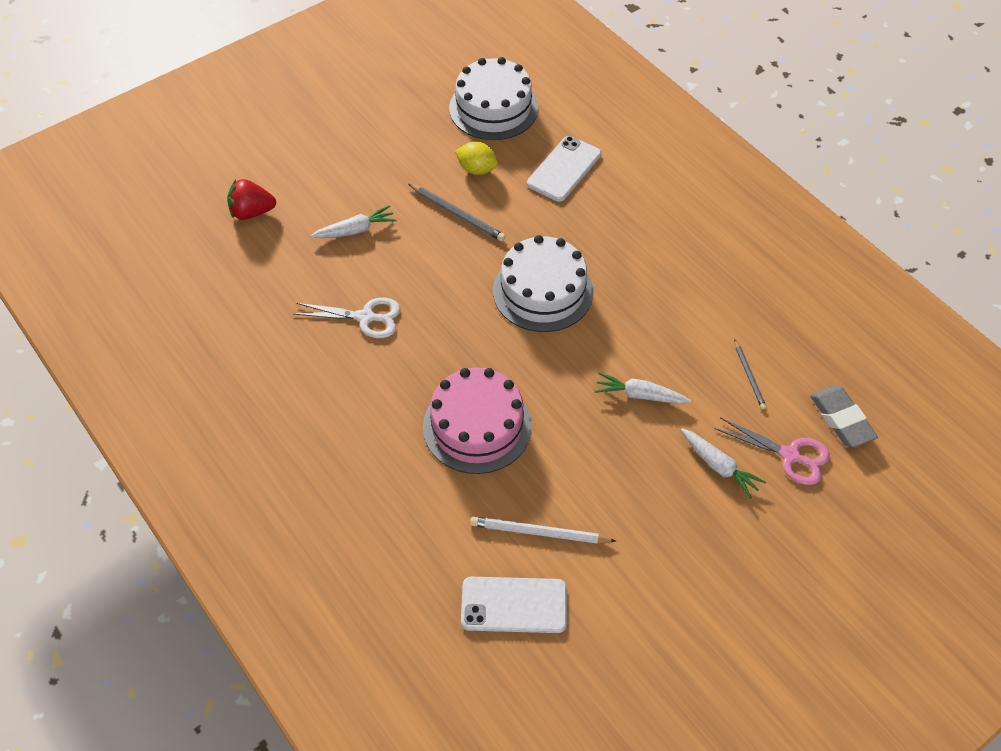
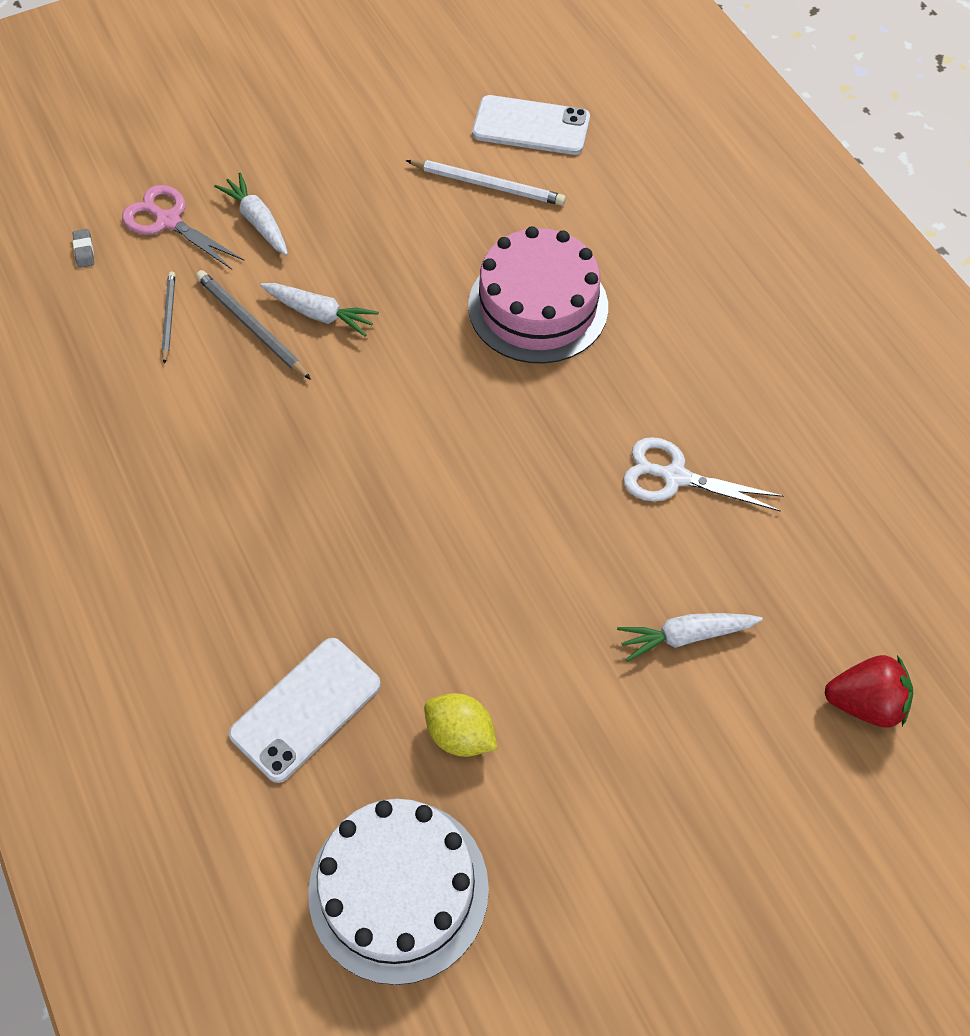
camera: 170 degrees left, 5 degrees up
(457, 214) = (511, 641): grey pencil -> grey pencil (252, 327)
(543, 291) = (406, 479): white cake -> none
(841, 419) = (84, 250): grey eraser -> grey eraser, size x0.44

